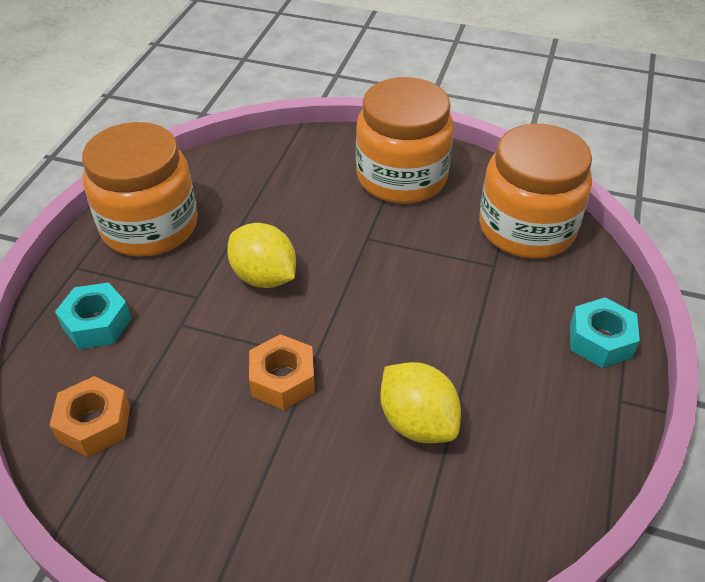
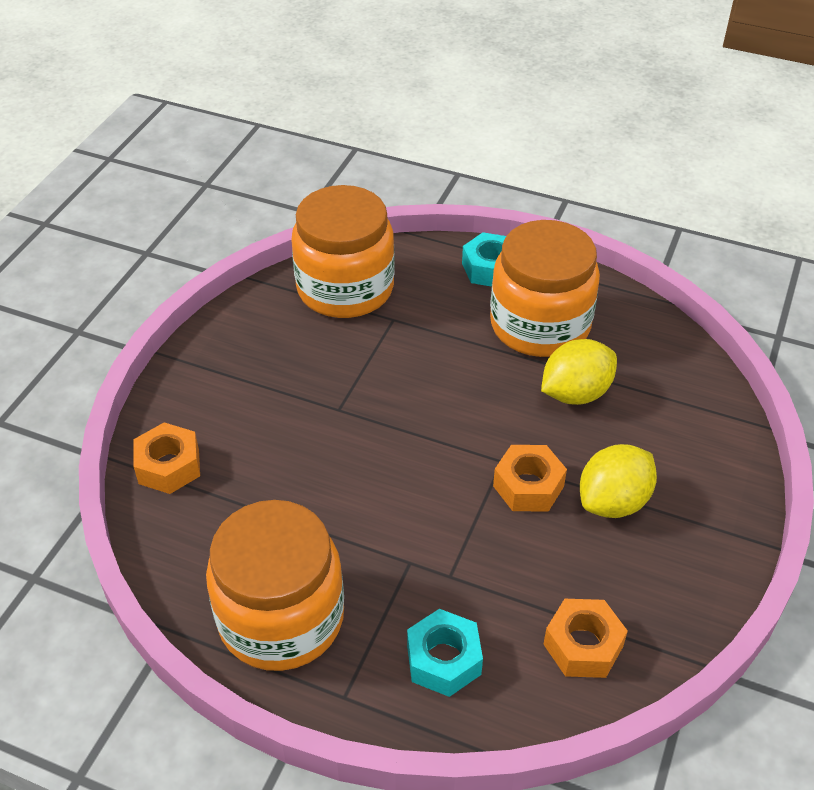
camera: 85 degrees left, 0 degrees up
(264, 277) = (386, 500): yellow lemon -> yellow lemon (613, 501)
(295, 151) = (169, 466): none -> orange nut
(401, 177) = (244, 371): orange jar -> orange jar (540, 325)

